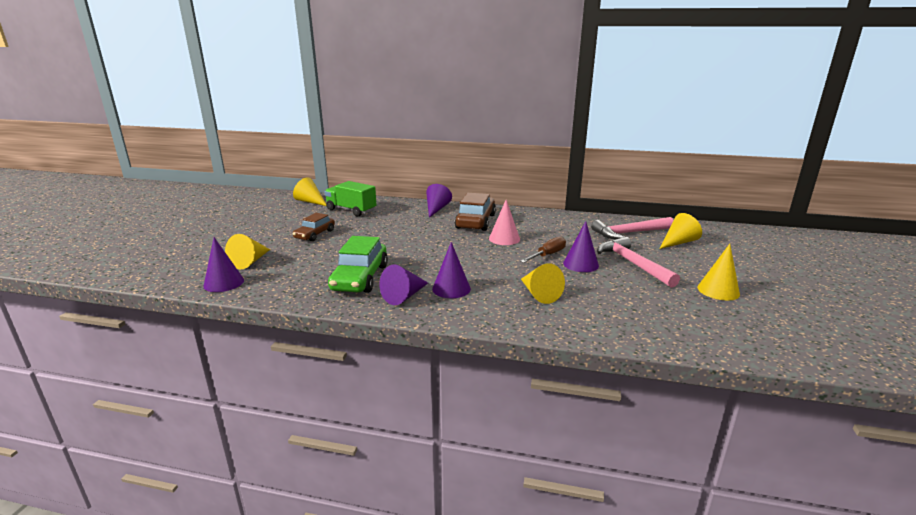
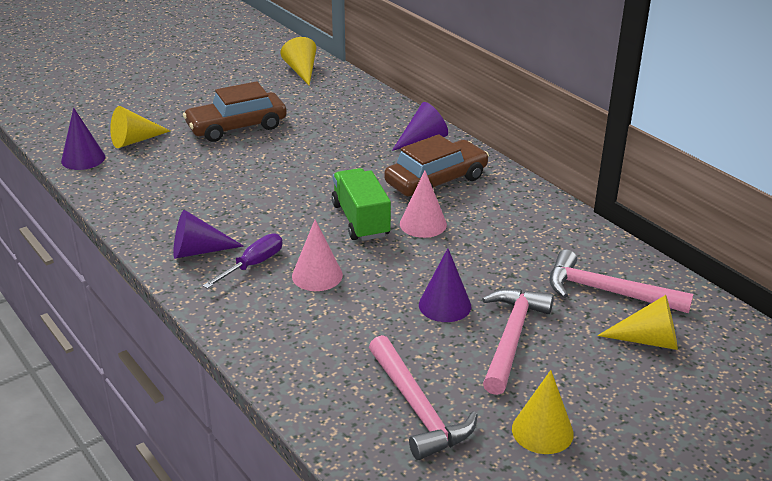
camera: 40 degrees right, 10 degrees up
(315, 234) = (236, 127): brown car -> brown car, size x1.59
(351, 210) = (324, 103): green truck -> green truck (361, 220)
(360, 278) = (194, 208): green car -> none
(451, 288) = (253, 265): purple cone -> purple screwdriver
(496, 278) = (317, 275): none -> pink cone
(539, 294) = (325, 318): yellow cone -> none
(548, 255) = (431, 272): brown screwdriver -> none
(658, 309) = (417, 408): none -> pink hammer

